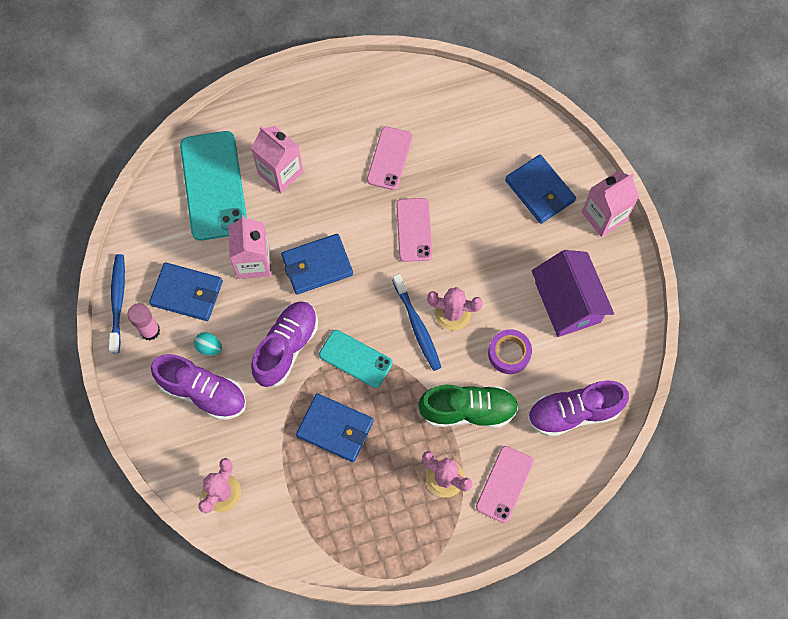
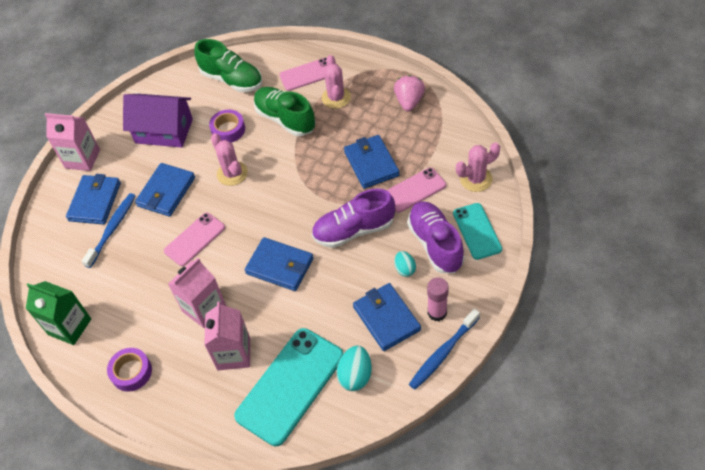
camera: 130 degrees left, 15 degrees down
(171, 231) = (355, 375): none -> turquoise egg
(253, 262) = (319, 303): pink carton -> pink carton (204, 308)
(342, 101) = (131, 372): none -> purple tape
(355, 359) = (317, 192): turquoise phone -> turquoise phone (477, 231)
(366, 535) = (409, 102): none -> pink strawberry
(389, 158) = (152, 300): pink phone -> pink phone (414, 190)
(417, 326) = (261, 182): blue toothbrush -> blue toothbrush (112, 229)
(428, 91) = (69, 327): none -> green carton
(490, 249) = (166, 192): none -> blue wallet
(567, 302) = (164, 131): purple house -> purple house turned 75 degrees clockwise
(573, 412) = (232, 80): purple shoe -> green shoe

